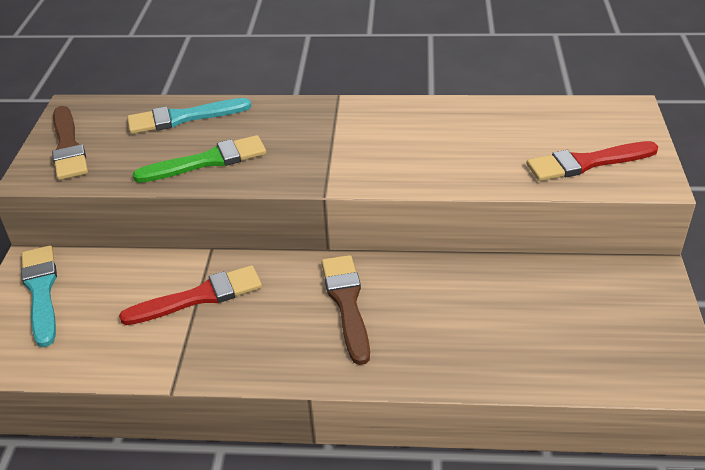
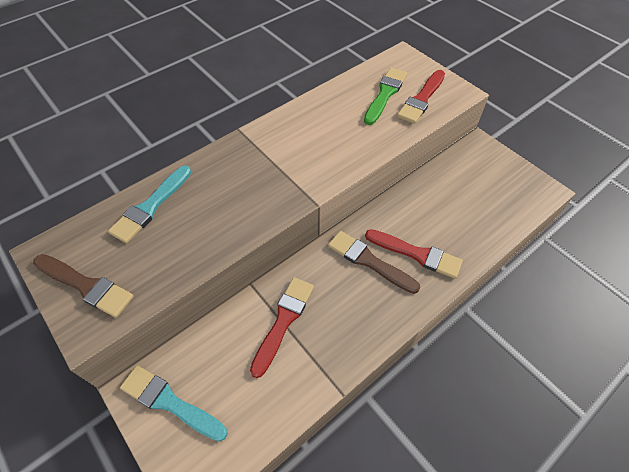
camera: 45 degrees left, 15 degrees up
(207, 161) = (212, 228): green brush -> green brush (385, 94)
(408, 331) = (416, 254): none -> red brush

